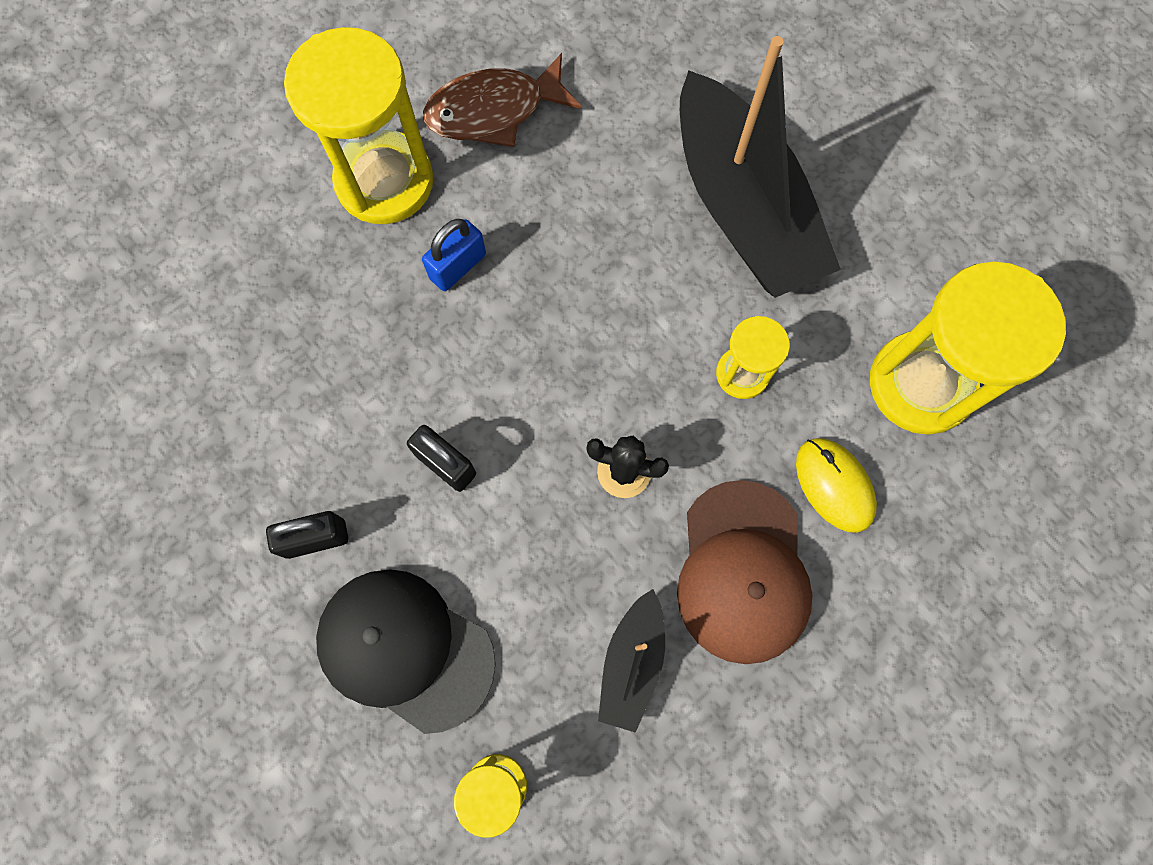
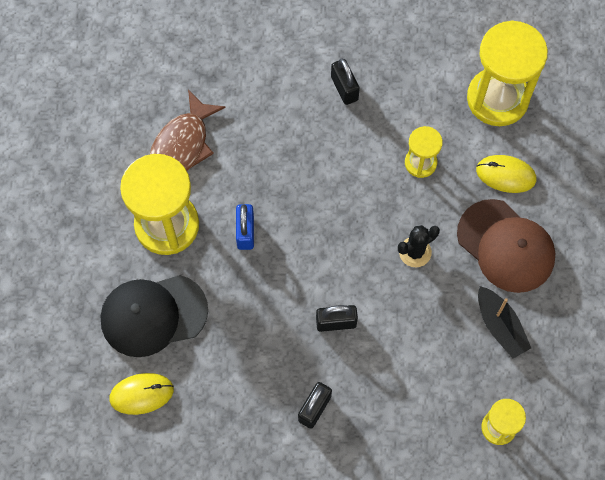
camera: 45 degrees left, 5 degrees down
(160, 337) = (141, 394): none -> yellow mouse
(405, 649) = (403, 414): black cap -> black cap (153, 315)
(742, 208) = (344, 88): black boat -> black padlock

